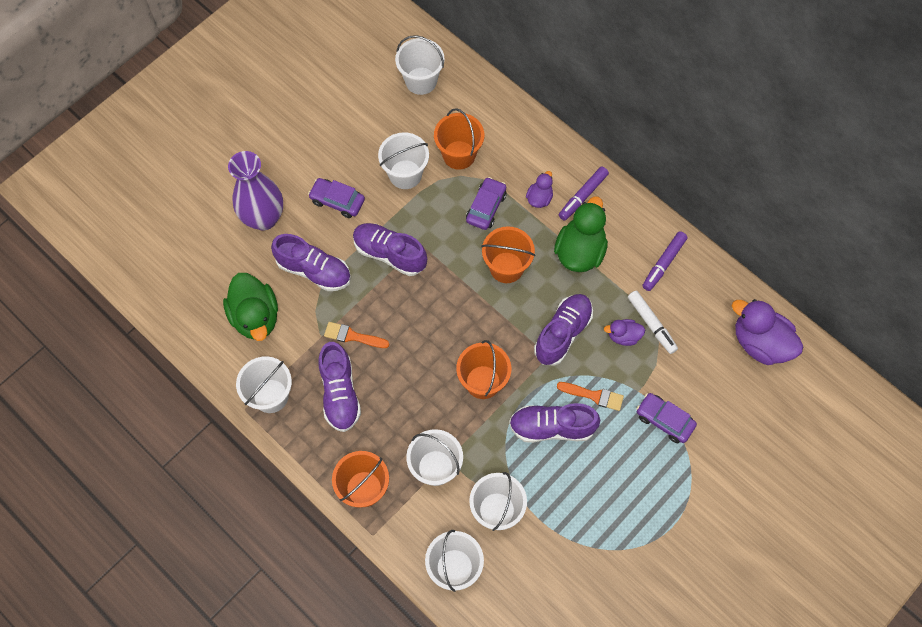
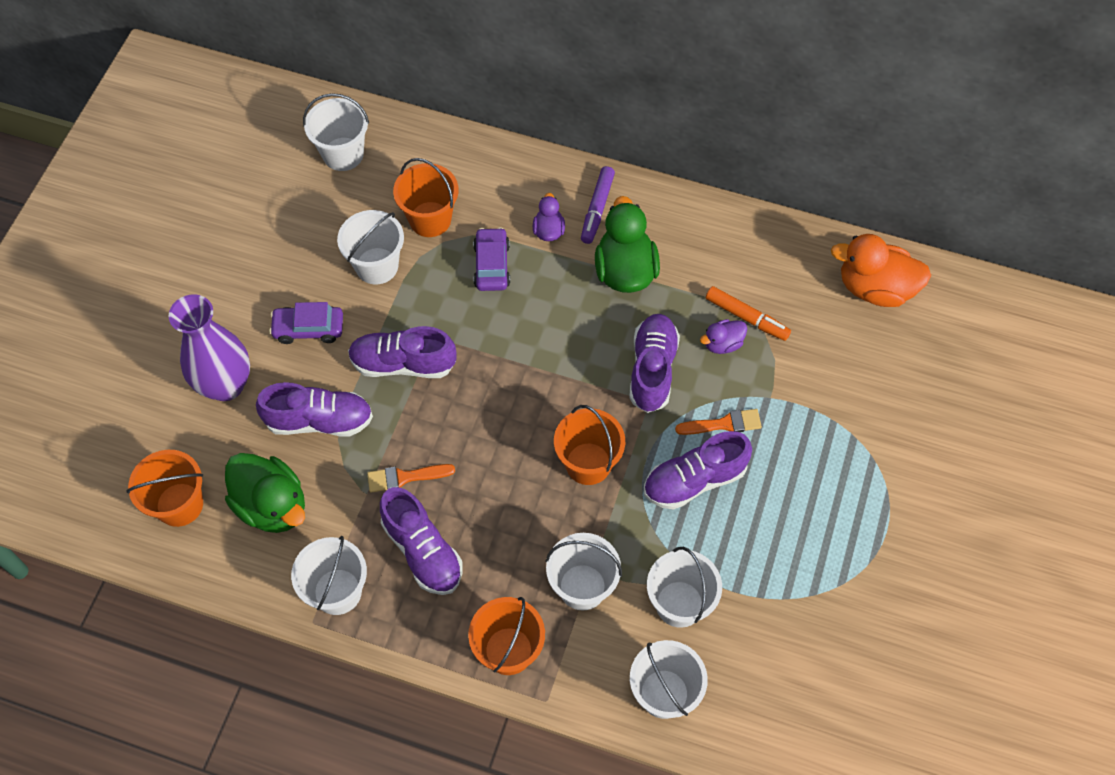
camera: 25 degrees left, 5 degrees down
(506, 267) = (550, 323): orange bucket -> orange bucket (179, 504)
(651, 324) = (747, 317): white marker -> orange marker
(663, 263) = (725, 246): purple marker -> none
(664, 420) = (816, 417): purple car -> none
(760, 343) = (875, 288): purple duck -> orange duck

